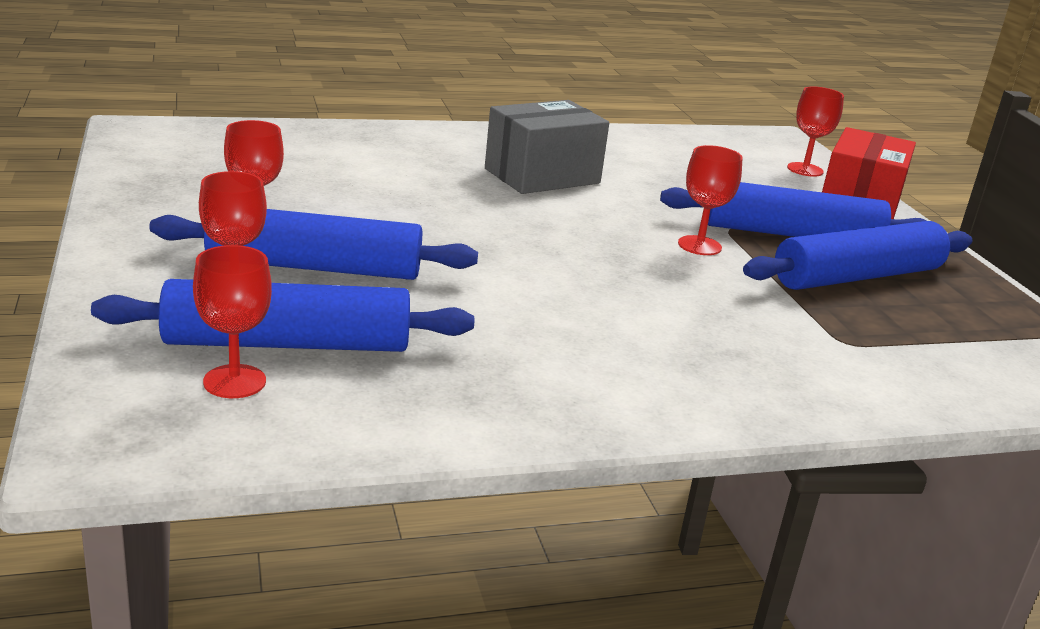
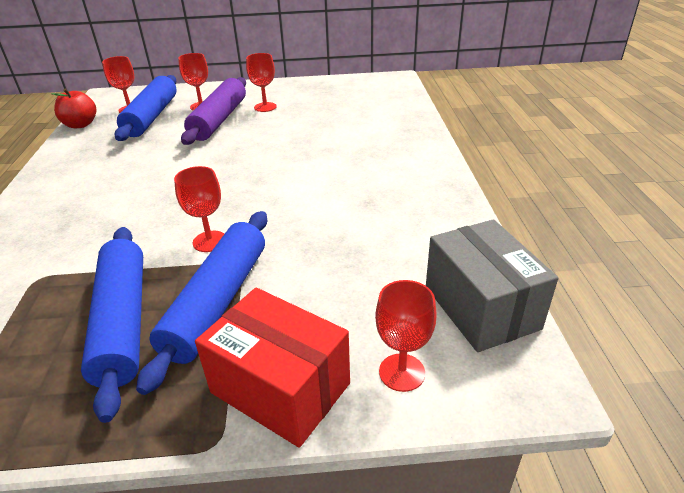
camera: 105 degrees right, 10 degrees up
(314, 267) = (219, 120): blue rolling pin -> purple rolling pin
(330, 437) = (80, 125): none -> red apple
(542, 176) = (347, 187): grey box -> grey box (481, 307)

